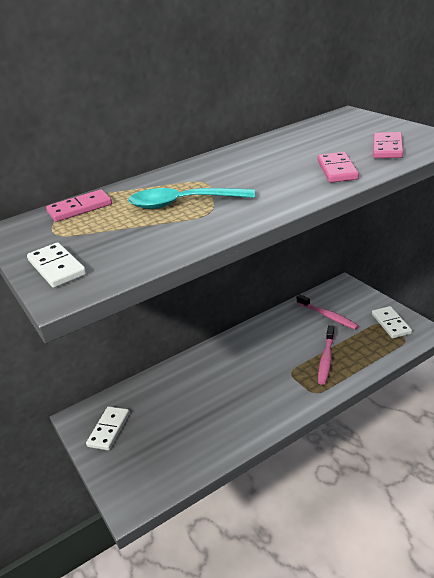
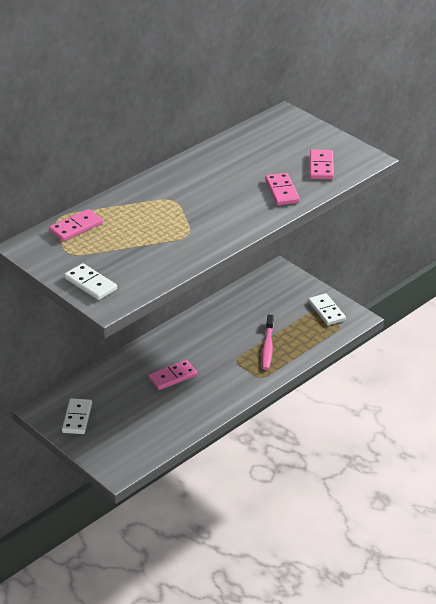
camera: 15 degrees left, 5 degrees up
(182, 203) = (163, 224): turquoise spoon -> none
(221, 387) = (173, 377): none -> pink domino
(328, 316) = (265, 305): pink toothbrush -> none

